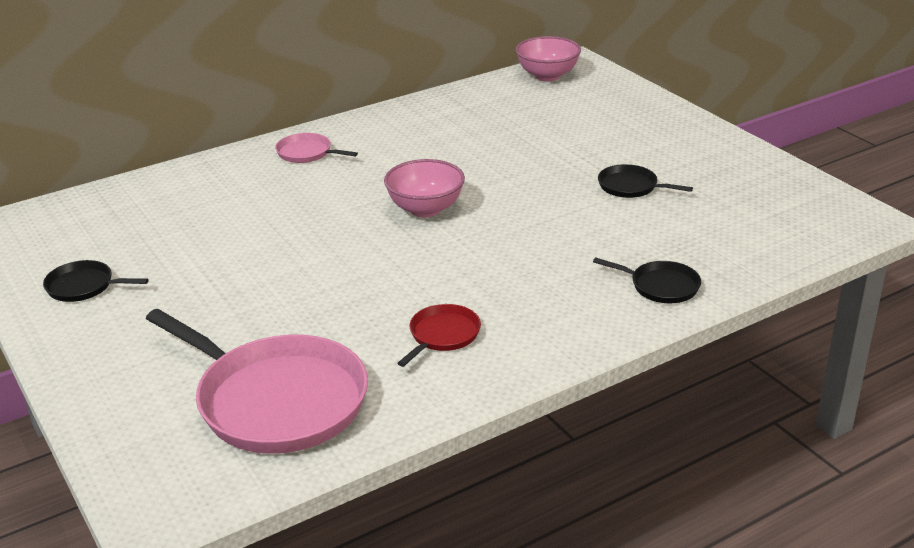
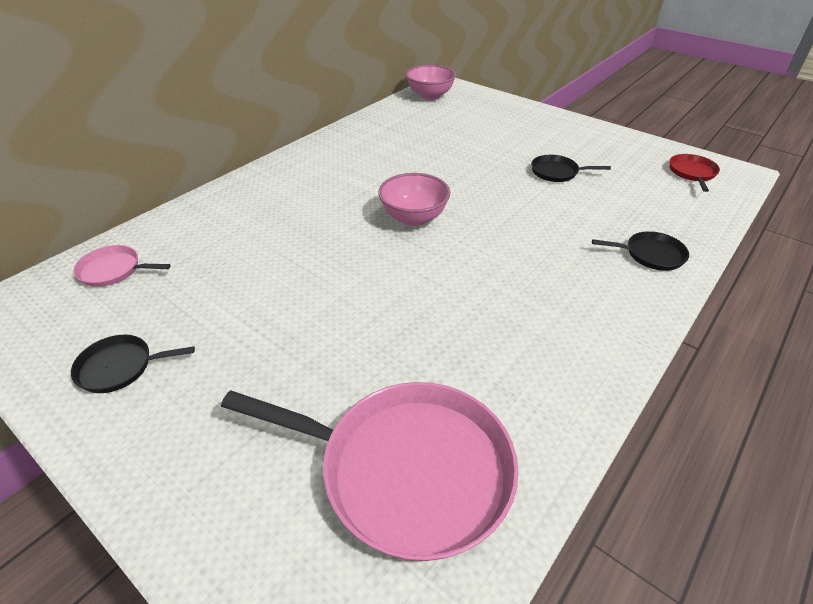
camera: 20 degrees left, 10 degrees up
(307, 153) = (280, 183): pink pan -> pink pan (113, 270)
(442, 335) = (516, 344): red pan -> red pan (692, 173)

